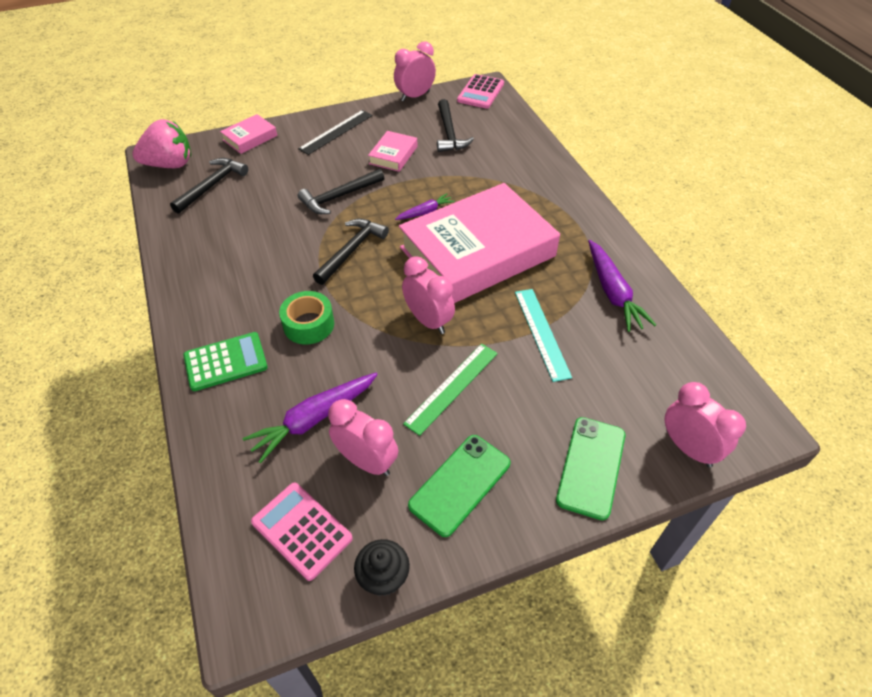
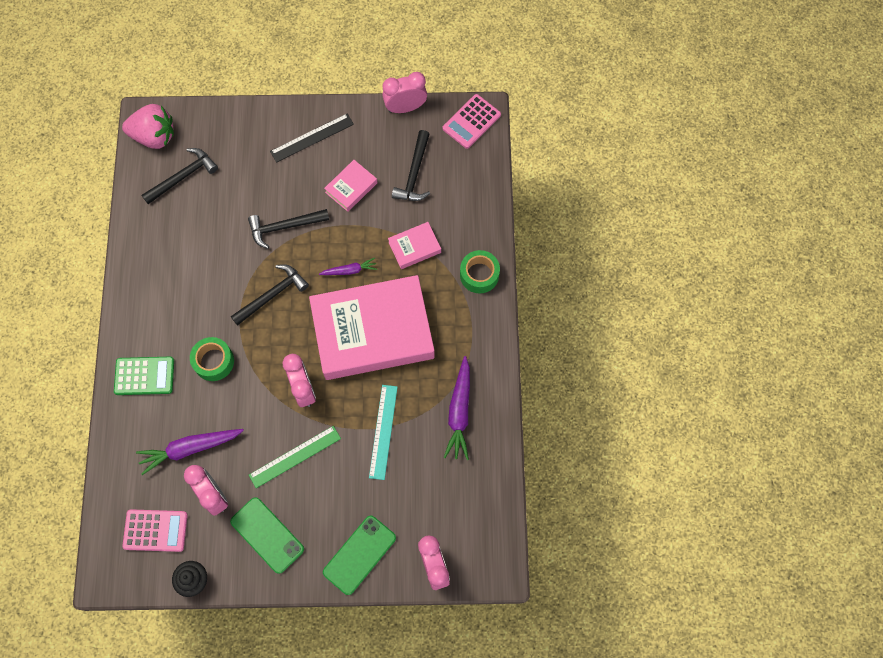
camera: 20 degrees right, 20 degrees up
(250, 138) = (232, 121): pink book -> pink book (414, 247)
(301, 530) = (155, 530): pink calculator -> pink calculator turned 120 degrees clockwise
(460, 484) = (267, 535): green phone -> green phone turned 75 degrees clockwise
(557, 184) = (479, 275): none -> green tape

